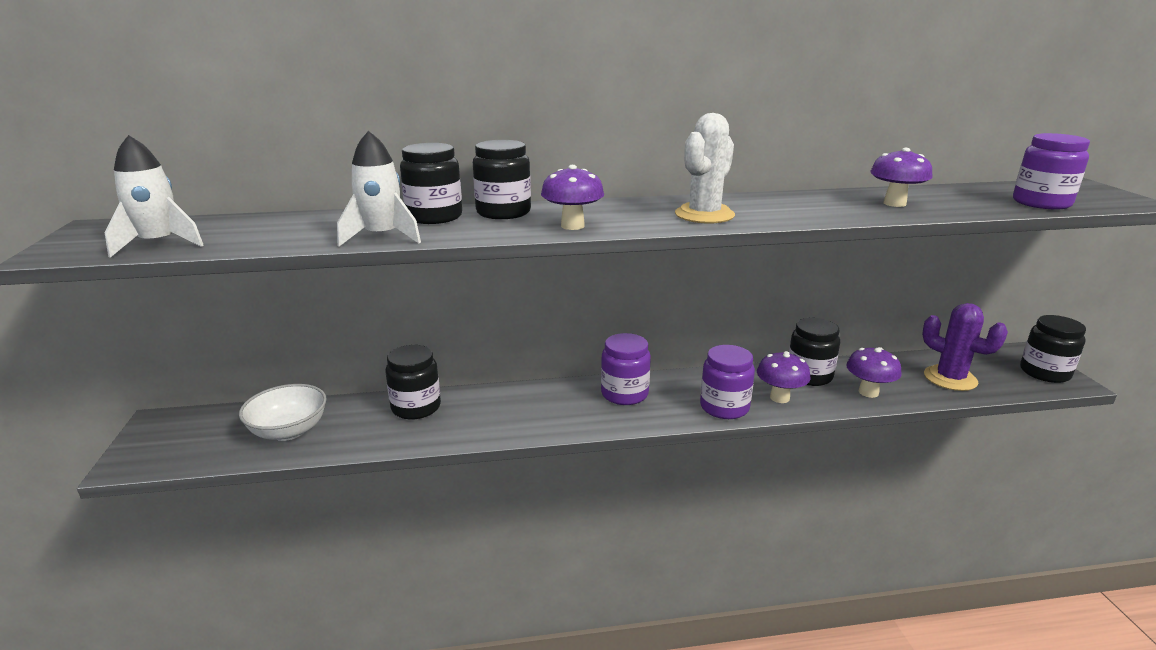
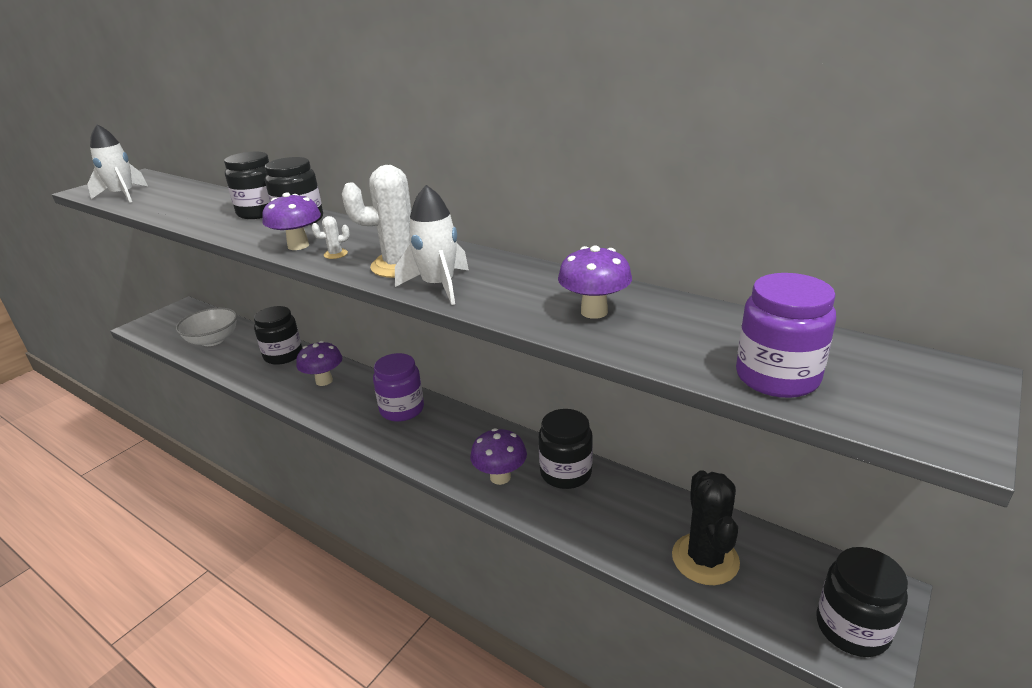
camera: 45 degrees right, 5 degrees up
(382, 237) = (198, 221): white rocket -> white rocket (438, 286)
(627, 222) = (335, 254): none -> white cactus
(724, 407) = (444, 459): purple jar -> none
(868, 392) = (586, 519): purple mushroom -> purple mushroom (324, 381)
(950, 378) = (705, 559): purple cactus -> black cactus

